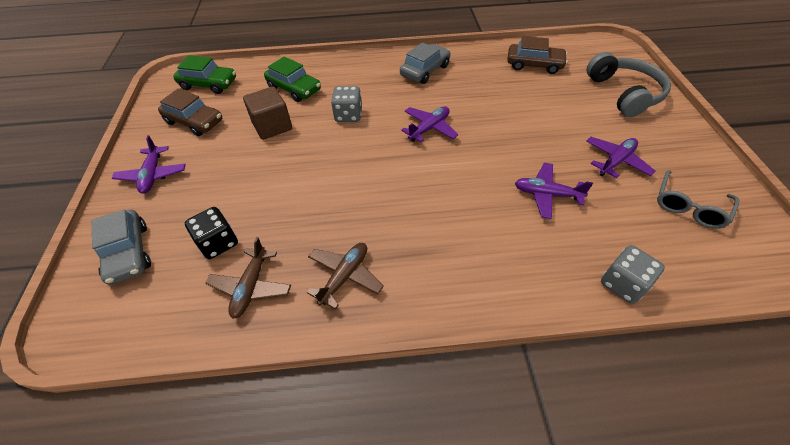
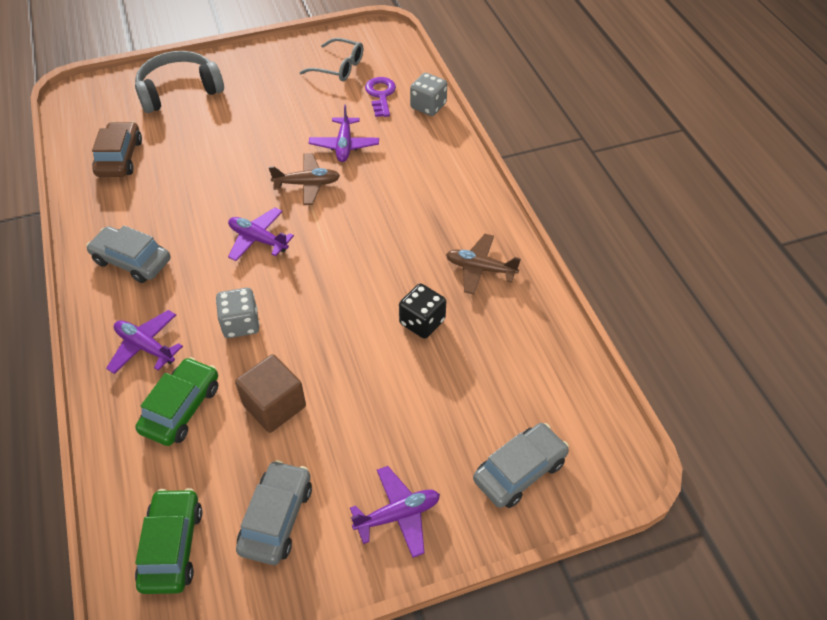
camera: 105 degrees left, 0 degrees up
(194, 122) = (276, 518): brown car -> grey car
(218, 243) = (478, 386): black dice -> black dice (422, 322)
(251, 287) = (516, 336): brown plane -> brown plane (307, 184)
(615, 161) = (290, 102): purple plane -> purple plane (145, 347)
(640, 238) = (380, 95): none -> purple key

